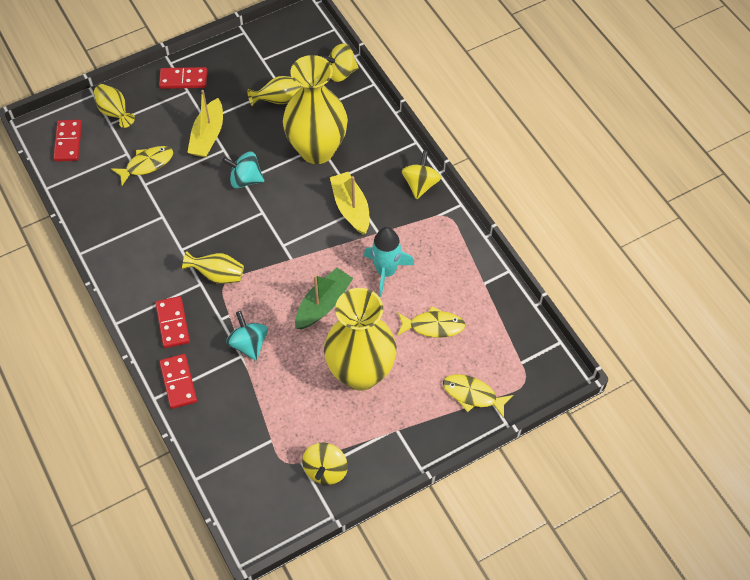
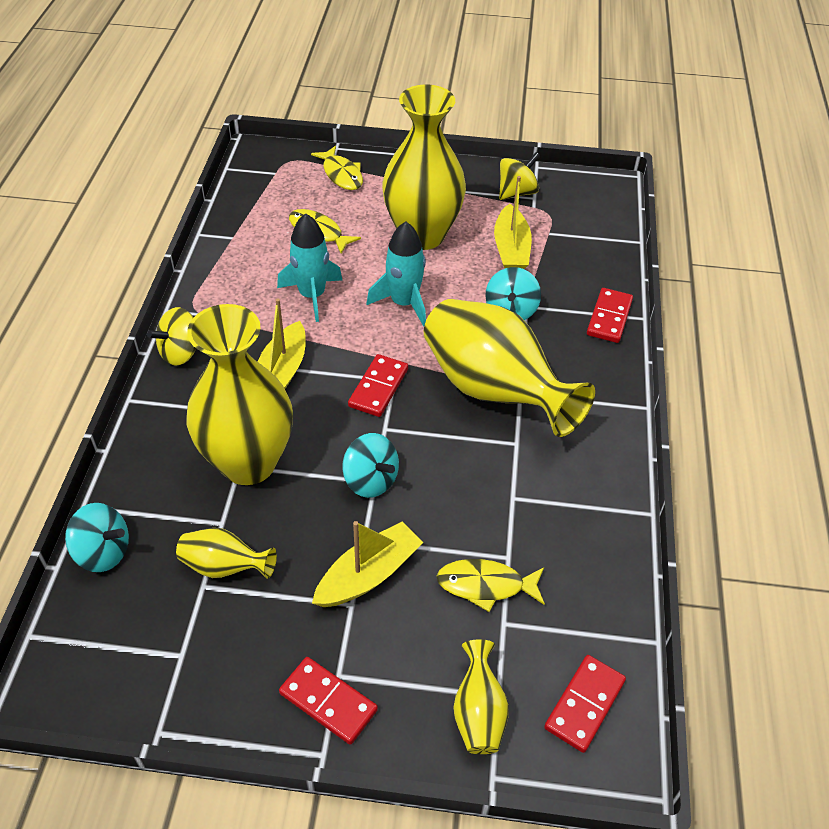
camera: 145 degrees left, 10 degrees down
(173, 323) = (580, 372): red domino -> red domino (378, 388)
(217, 275) = (493, 391): yellow vase -> yellow vase, size x2.20
(287, 403) = (511, 249): none -> yellow boat
(323, 304) = (404, 303): green boat -> turquoise rocket
(341, 73) = (103, 552): yellow spinning top -> turquoise spinning top

